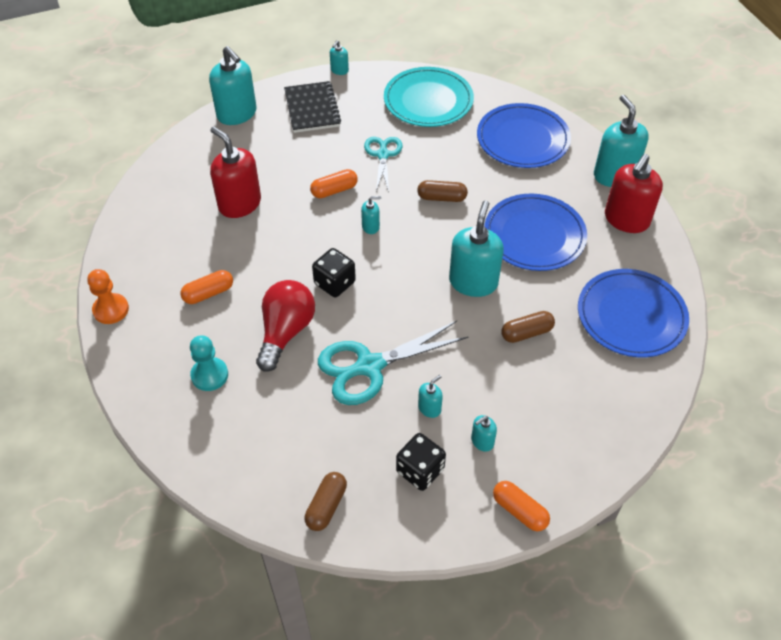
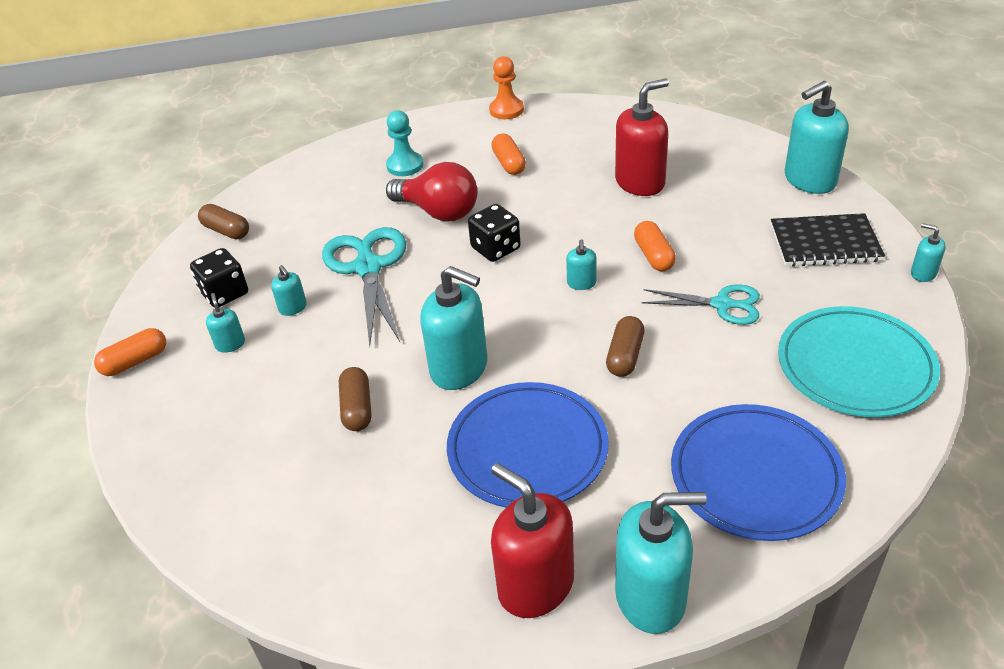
camera: 105 degrees right, 10 degrees down
(631, 316) = (337, 535): blue plate -> none

